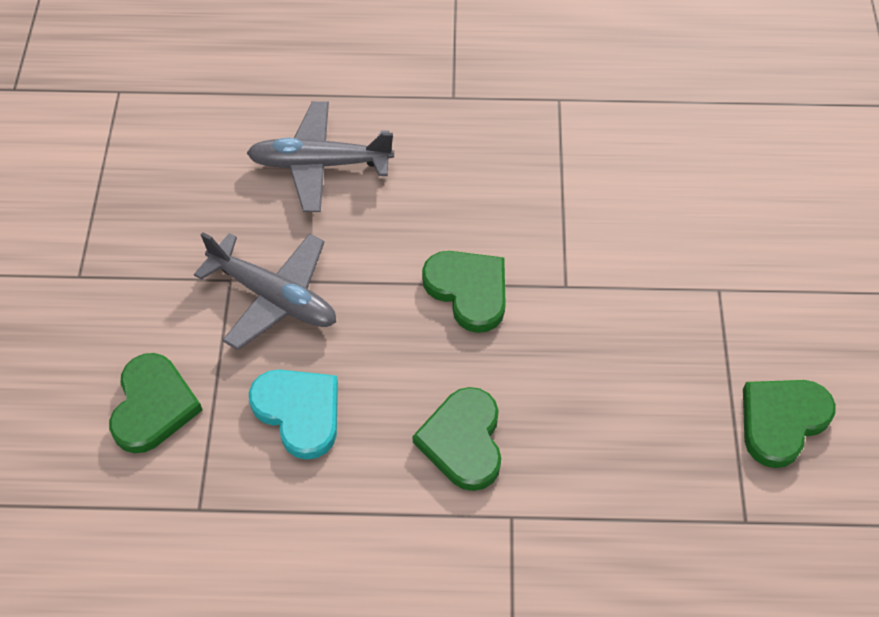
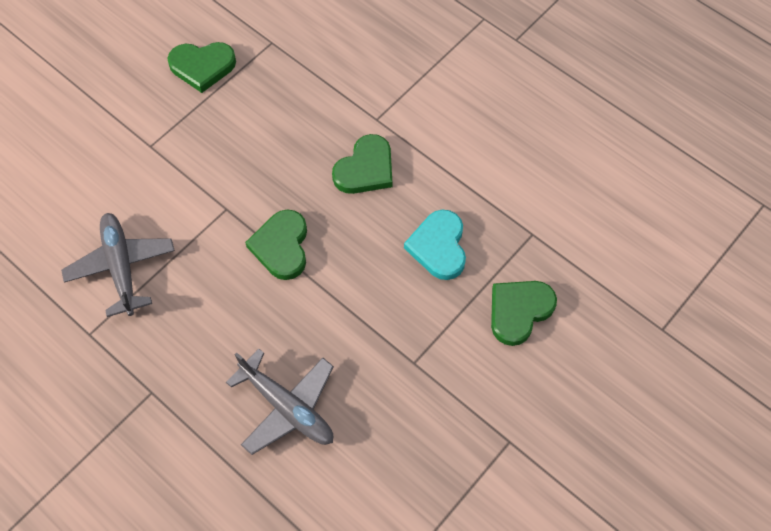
camera: 140 degrees left, 5 degrees up
(274, 297) = (396, 329): grey plane -> grey plane (121, 267)

